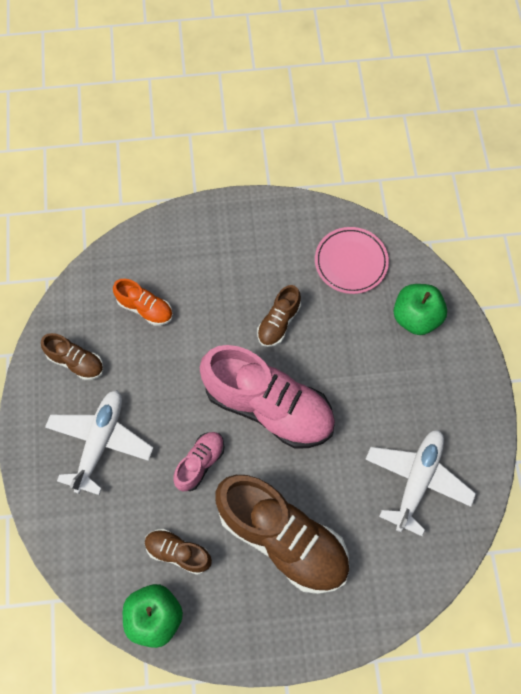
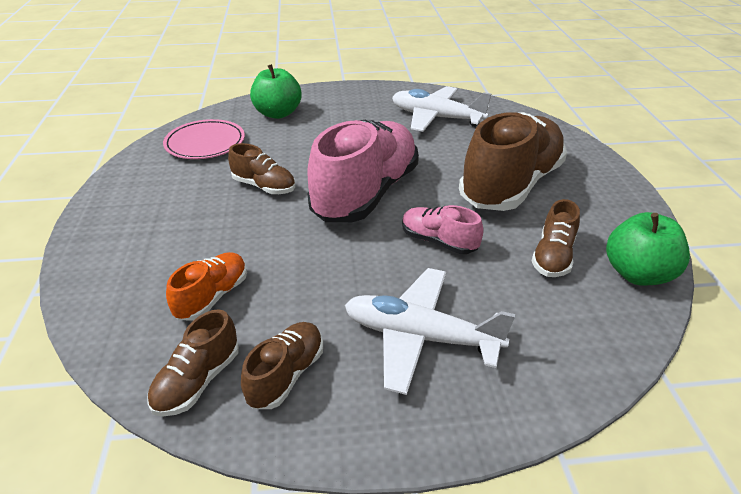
camera: 90 degrees left, 30 degrees down
(75, 314) = (198, 381): none -> brown shoe

